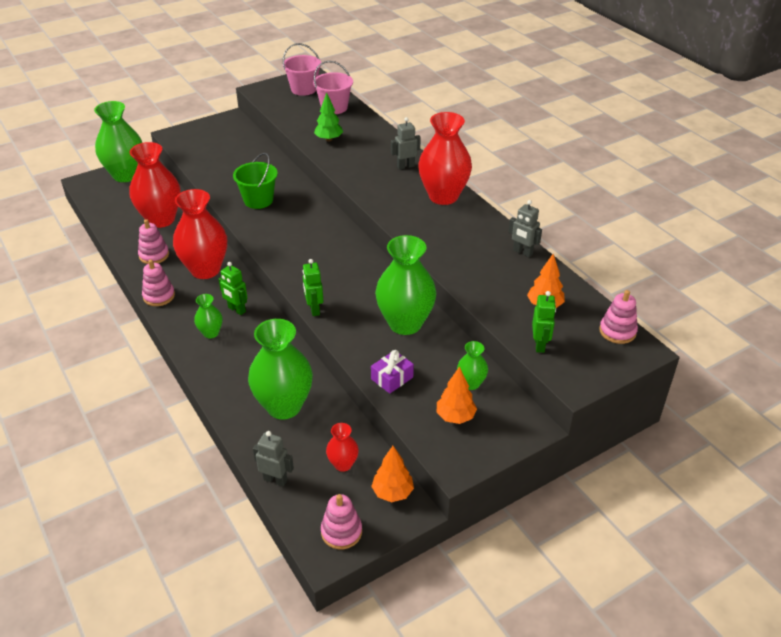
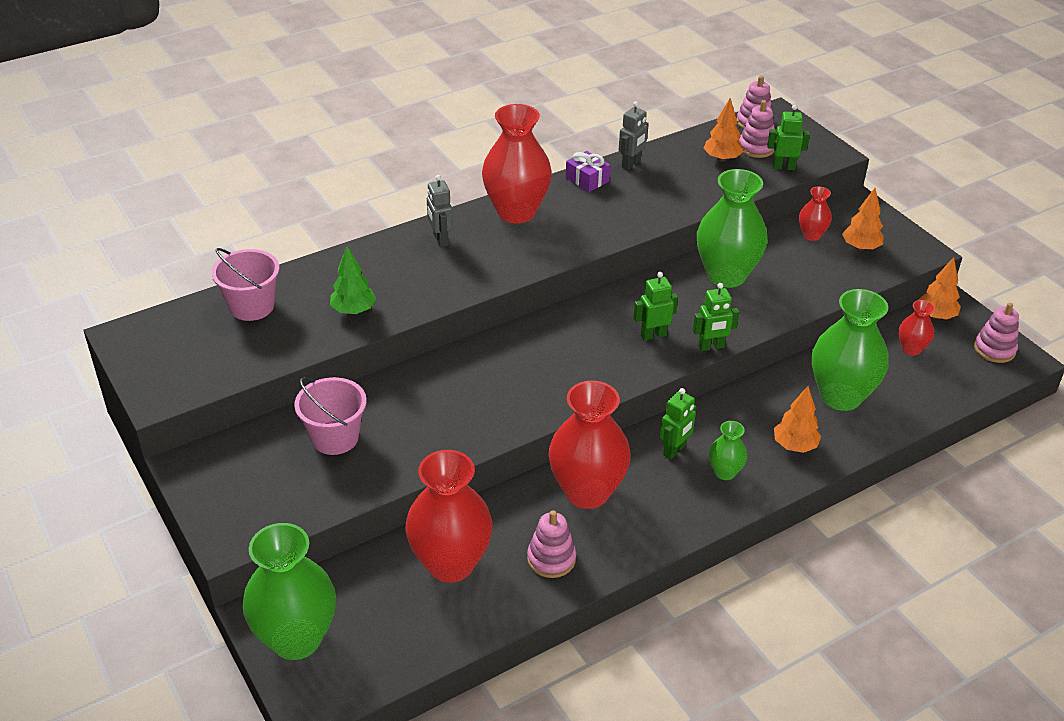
camera: 90 degrees left, 0 degrees up
(159, 296) = (652, 538): pink stacking toy -> pink stacking toy (756, 148)
(231, 372) = (794, 445): none -> orange tree
(258, 200) = (462, 411): green bucket -> none
(275, 479) = (947, 398): grey robot -> none
(303, 89) = (175, 342): pink bucket -> pink bucket (335, 438)
(329, 280) = (653, 335): none -> green robot
(392, 378) = (816, 287): purple gift -> purple gift (587, 179)
(471, 383) = (811, 235): green vase -> red vase

